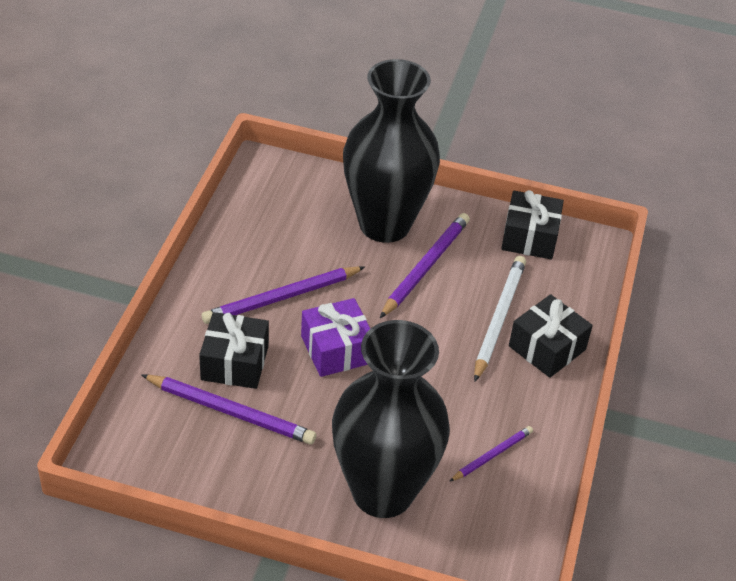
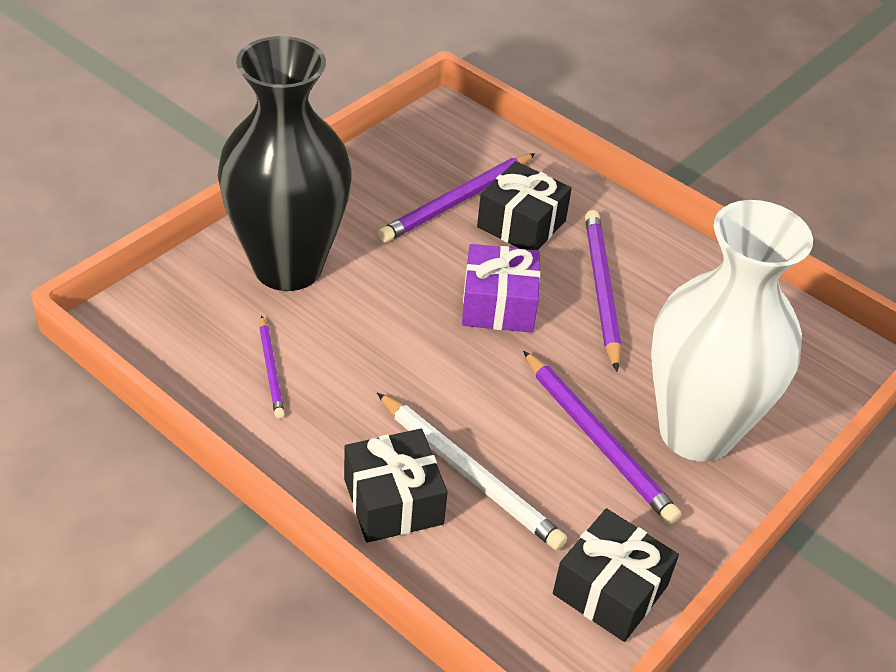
camera: 115 degrees right, 0 degrees up
(384, 224) = (696, 432): black vase -> white vase

